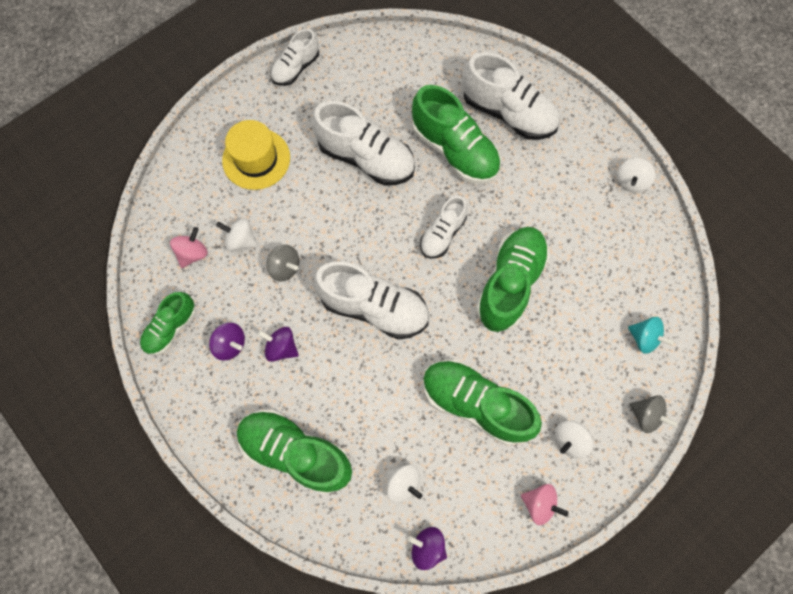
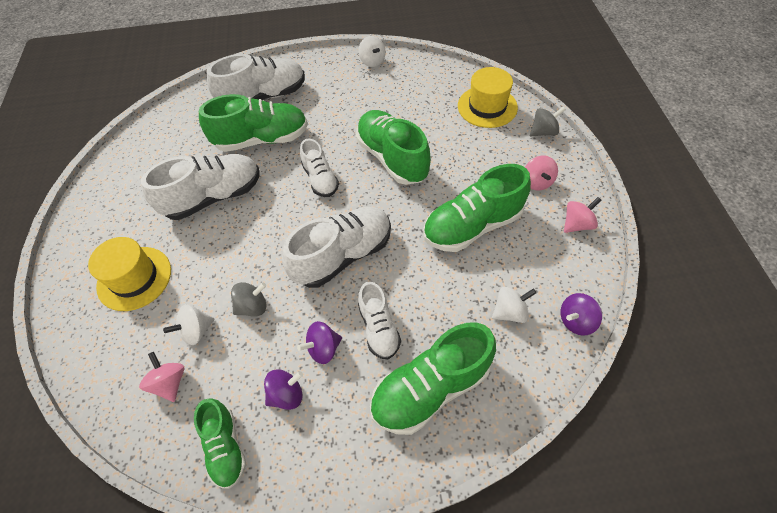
camera: 55 degrees left, 15 degrees down
(296, 68) = (89, 206): white shoe -> white shoe (379, 328)
(569, 440) = (537, 182): white spinning top -> pink spinning top
(644, 338) = (487, 107): turquoise spinning top -> yellow hat

